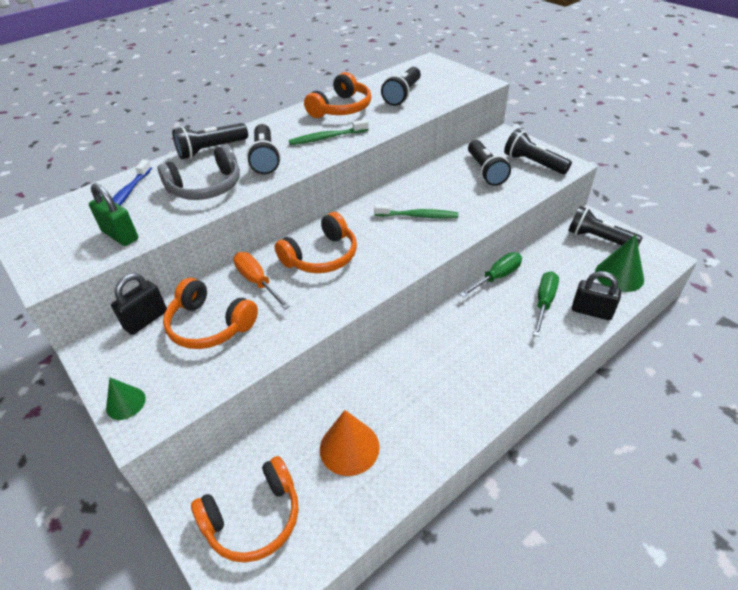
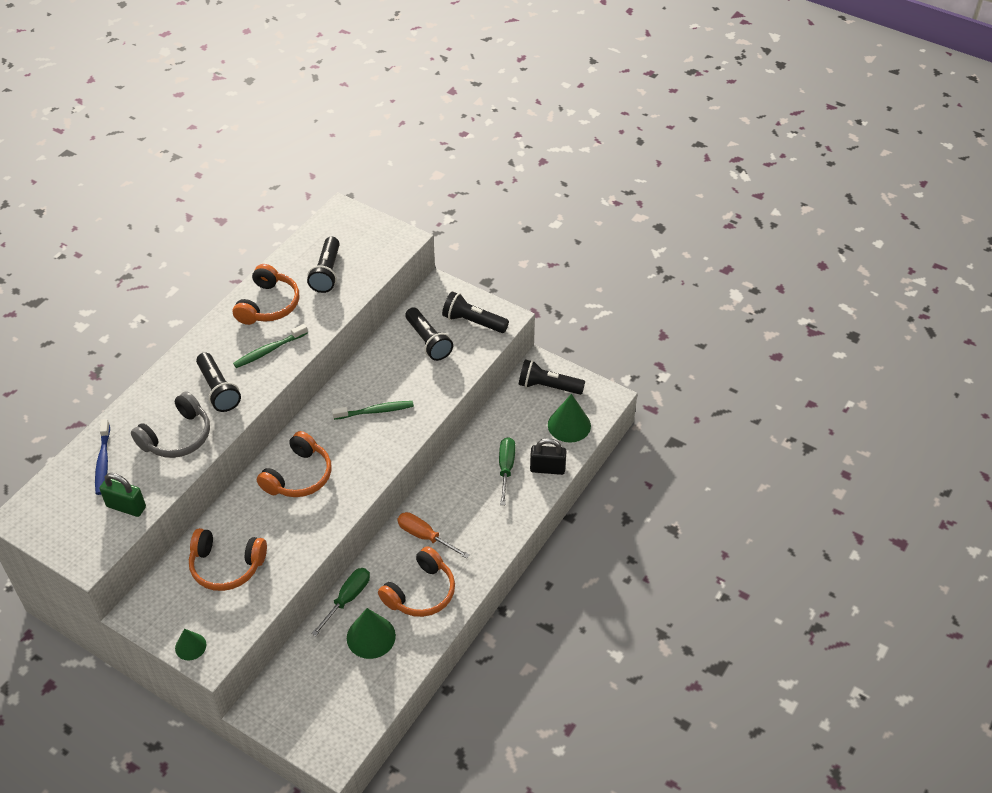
camera: 20 degrees left, 5 degrees up
(146, 320) = (166, 575): black padlock -> none
(211, 150) = (157, 389): black flashlight -> none
(254, 518) = (315, 705): orange headphones -> orange headphones (421, 592)
(257, 281) = (249, 515): orange screwdriver -> orange screwdriver (425, 536)
(349, 447) = (371, 636): orange cone -> green cone
(497, 277) = (460, 450): green screwdriver -> green screwdriver (347, 599)

